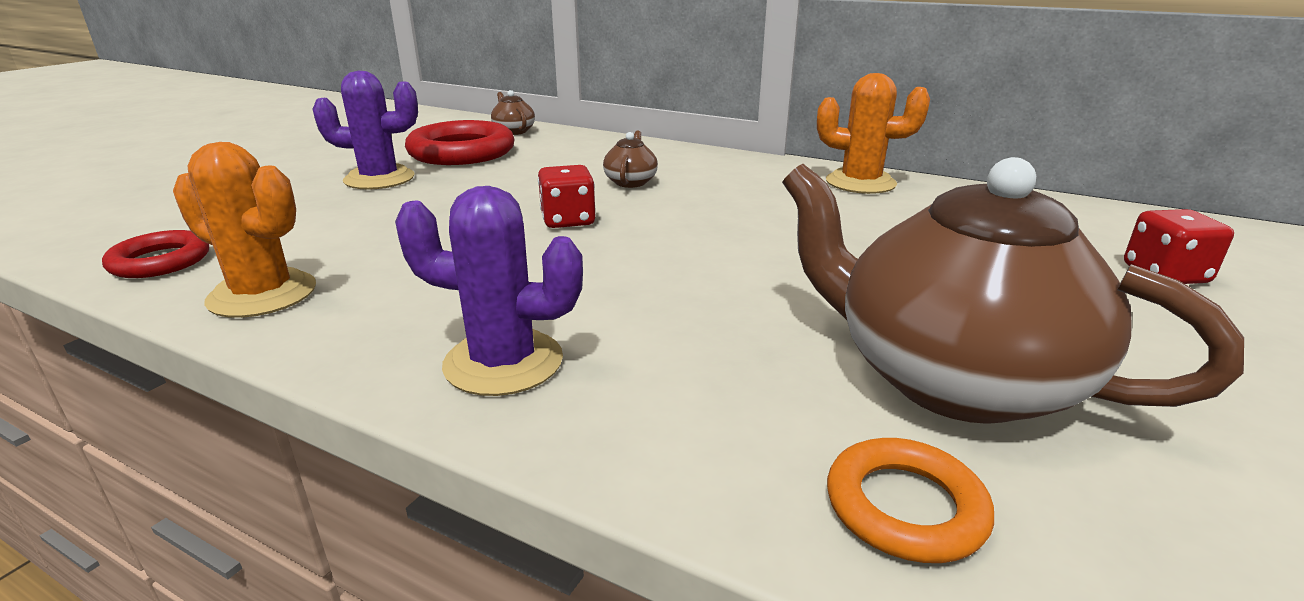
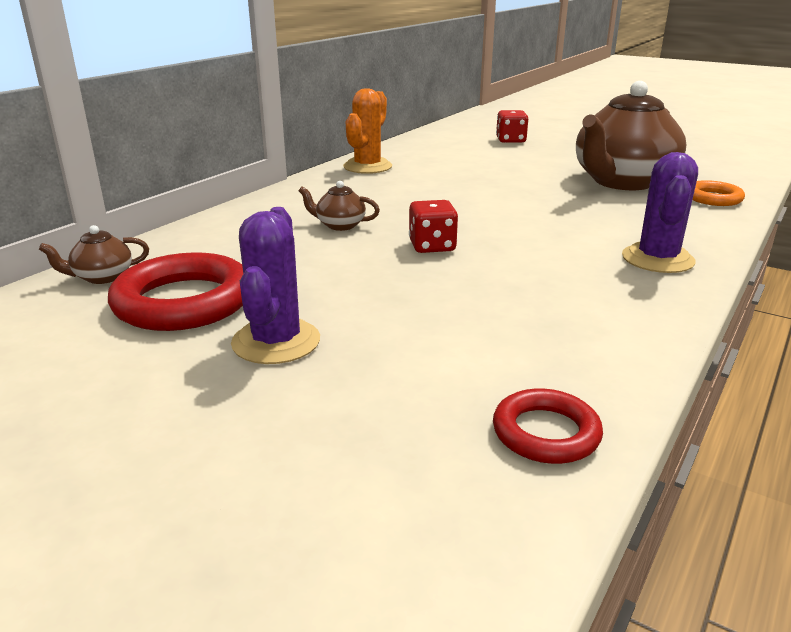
camera: 85 degrees left, 0 degrees up
(262, 294) = (603, 351): orange cactus -> none

